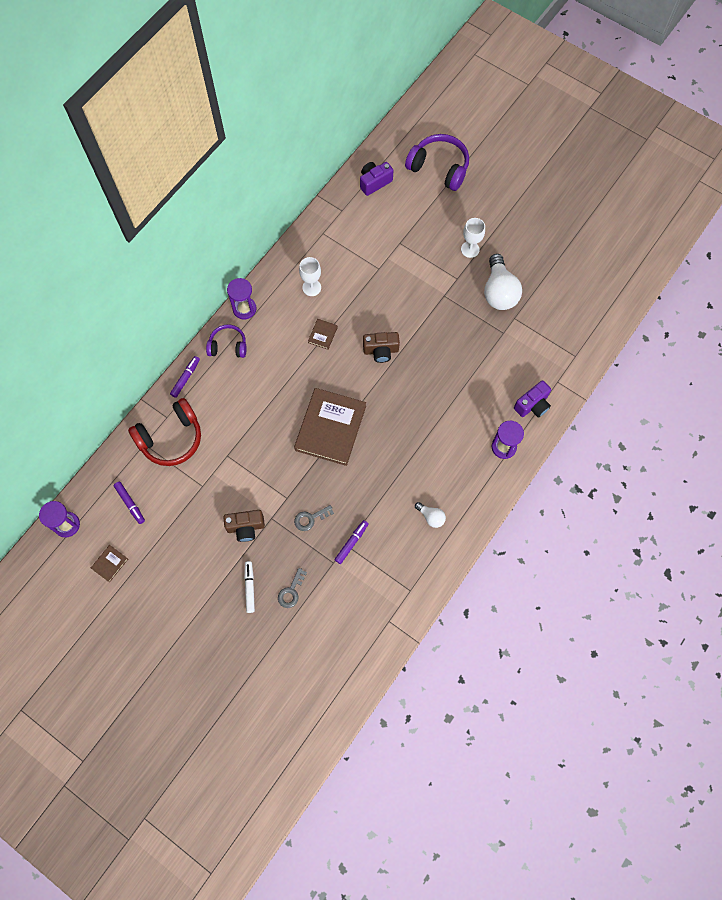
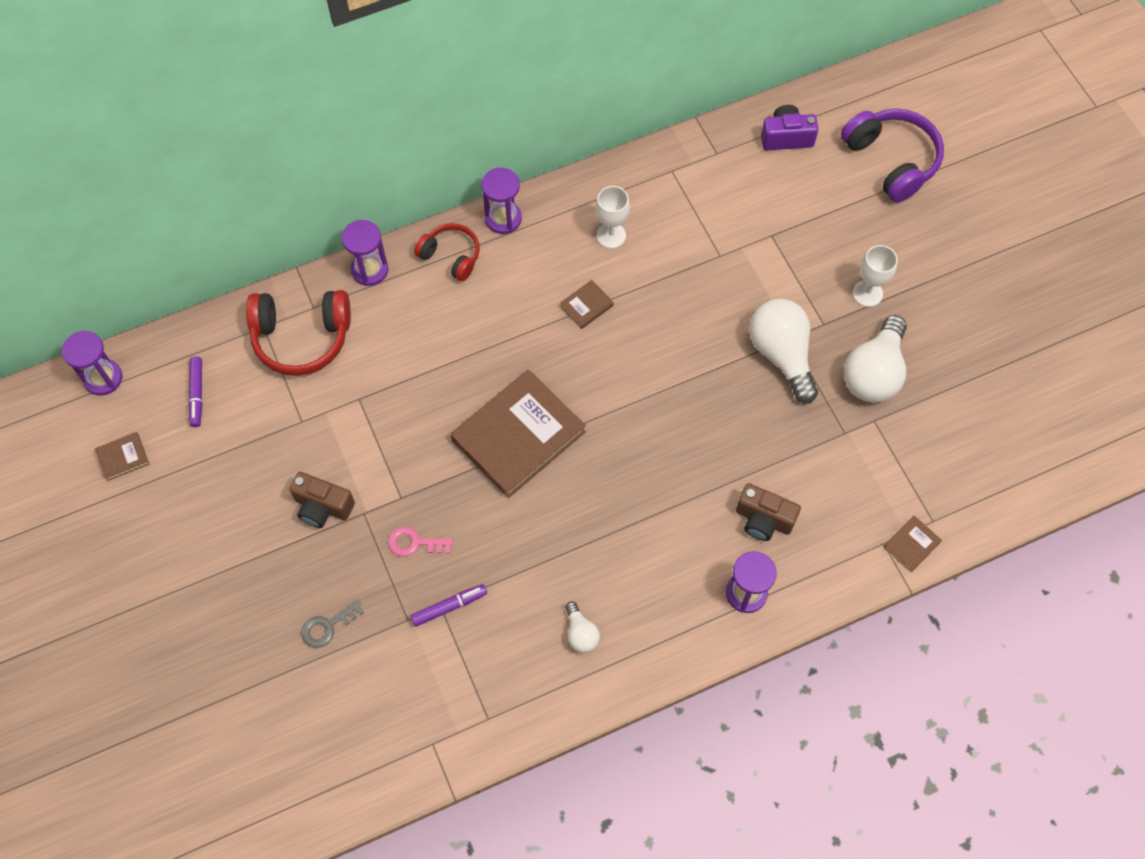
camera: 30 degrees right, 5 degrees down
(185, 378) = (369, 270): purple marker -> purple hourglass
(228, 346) = (451, 256): purple headphones -> red headphones
(249, 587) = (277, 590): white marker -> none
(310, 519) = (414, 543): grey key -> pink key
(381, 351) = (653, 368): brown camera -> brown camera (763, 520)
(445, 307) = (781, 355): none -> white light bulb
(532, 405) = (825, 557): purple camera -> none
(572, 374) = (911, 545): none -> brown book

